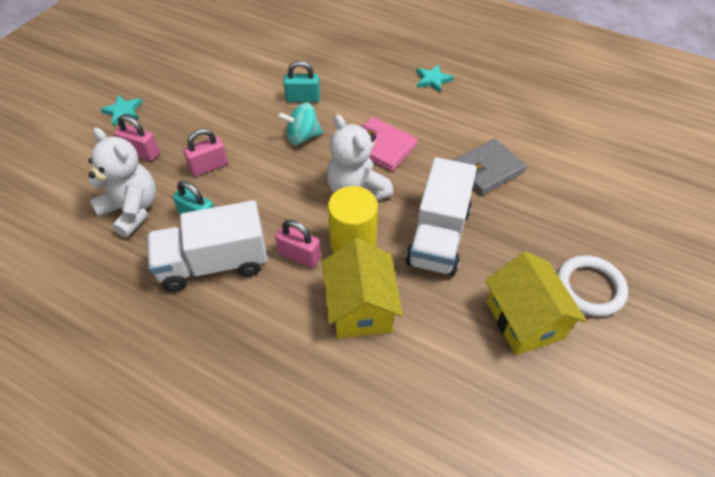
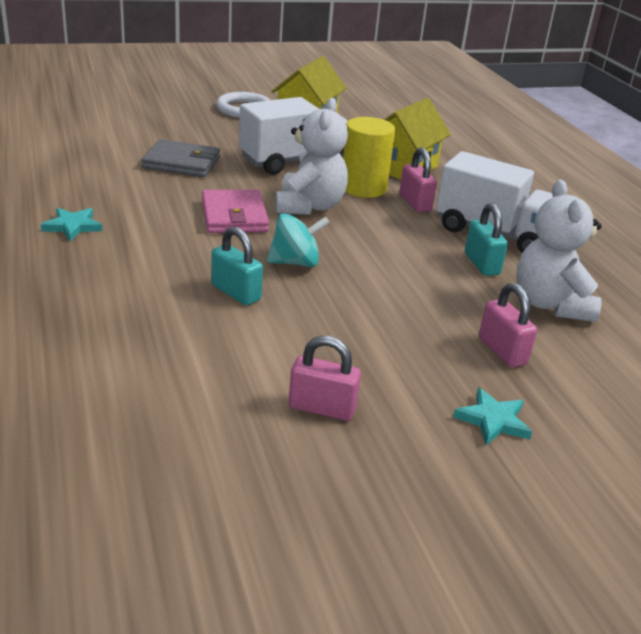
camera: 140 degrees left, 20 degrees down
(209, 166) = (430, 294): pink padlock -> pink padlock (322, 408)
(302, 137) = (295, 262): turquoise spinning top -> turquoise spinning top turned 45 degrees counterclockwise

